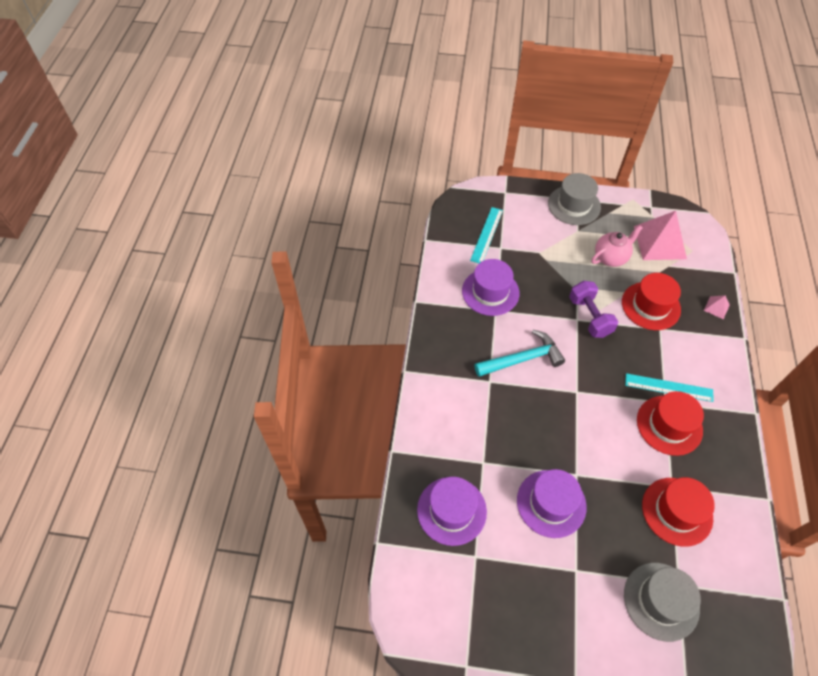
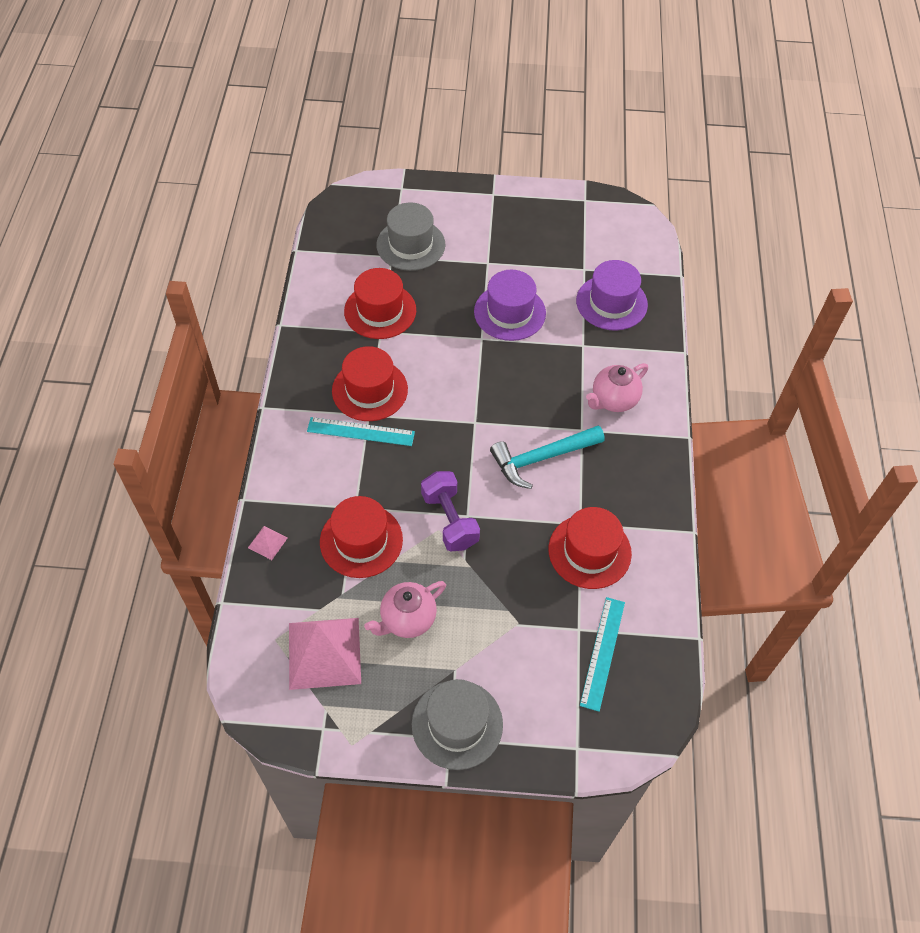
camera: 175 degrees right, 0 degrees up
(461, 406) = (613, 400): none -> pink teapot
(490, 292) = (589, 551): purple hat -> red hat

